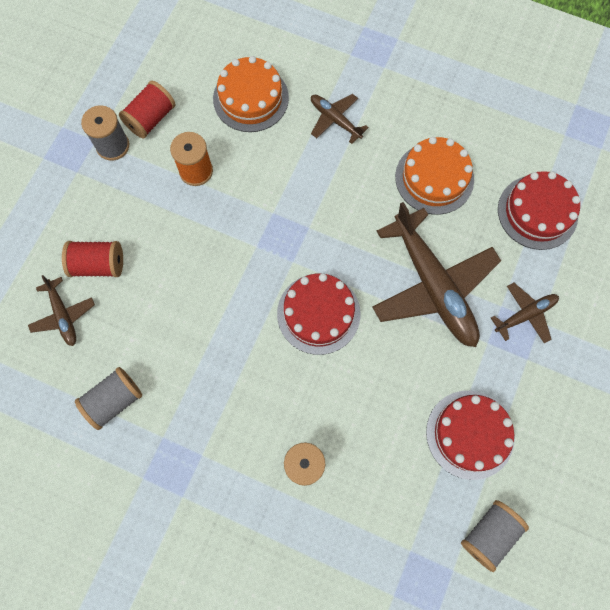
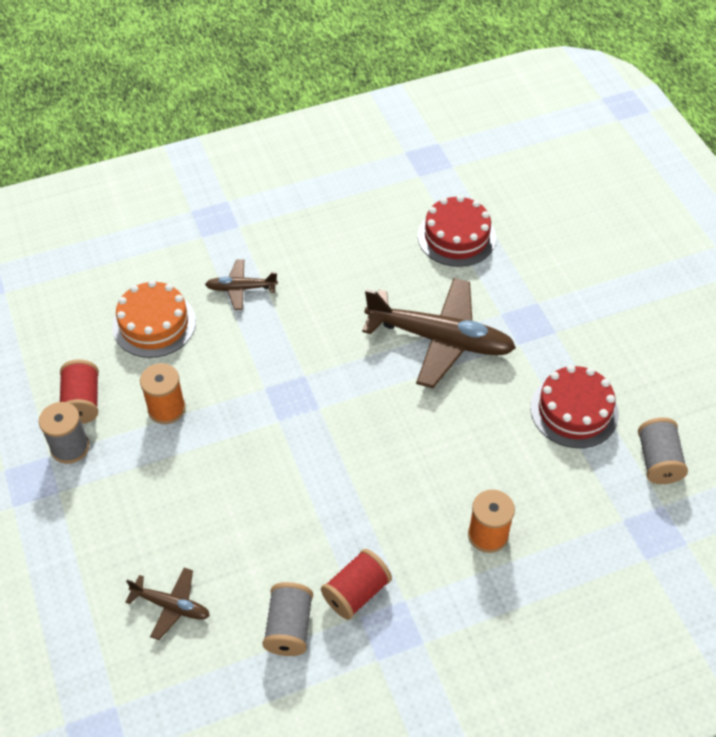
camera: 45 degrees left, 20 degrees down
(98, 265) = (159, 543): red spool -> red spool (356, 592)
(318, 313) = (379, 426): red cake -> none
(434, 178) = (360, 270): orange cake -> none
(525, 315) = (522, 306): brown plane -> none

